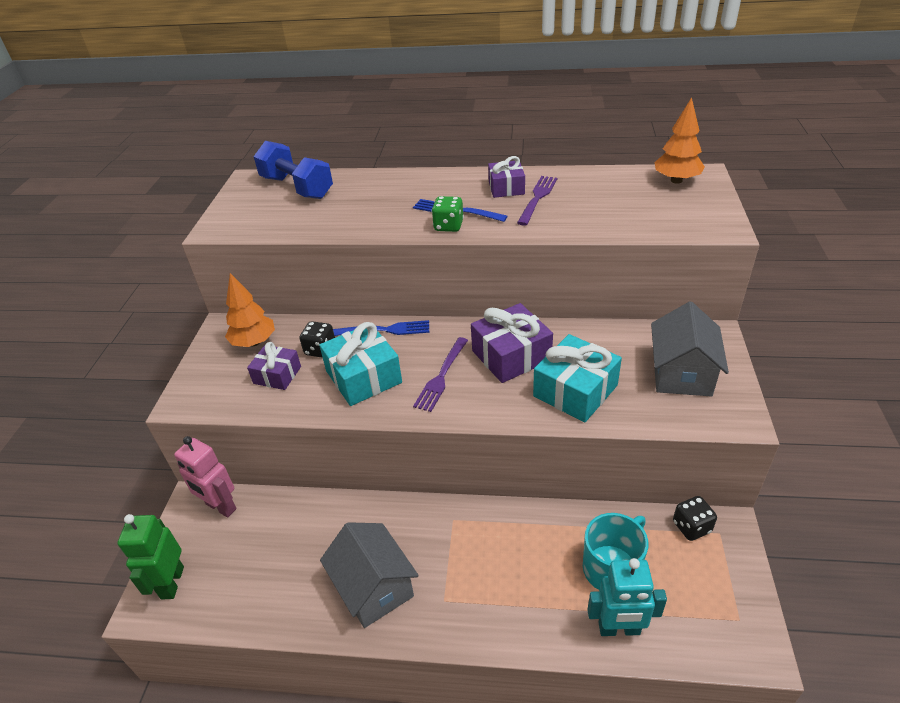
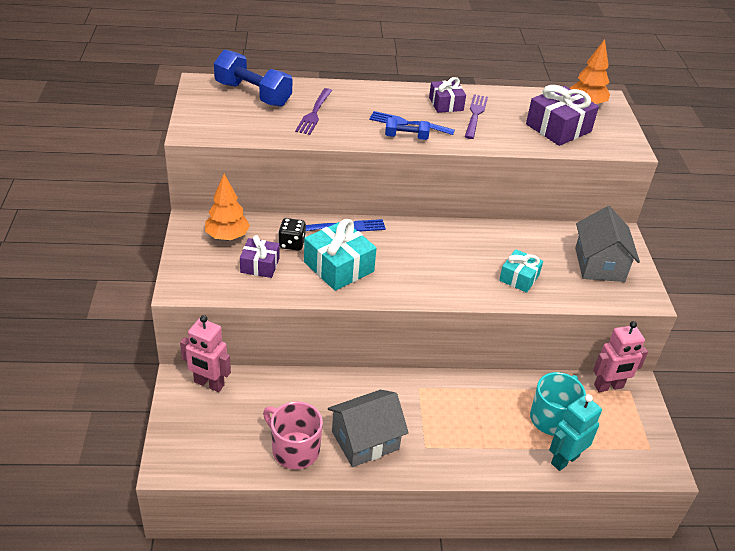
camera: 15 degrees left, 0 degrees up
(172, 582) = (185, 445): green robot -> none
(289, 595) = (294, 450): none -> pink mug
(374, 587) = (365, 440): grey house -> grey house turned 75 degrees counterclockwise
(441, 376) = (406, 266): purple fork -> purple fork (314, 113)
(448, 226) = (406, 137): green dice -> blue dumbbell
(511, 355) = (461, 250): purple gift -> purple gift (558, 128)
(575, 391) = (519, 278): turquoise gift -> turquoise gift, size x0.62
(619, 629) = (564, 459): turquoise robot -> turquoise robot turned 150 degrees clockwise
(691, 527) = (608, 386): black dice -> pink robot

